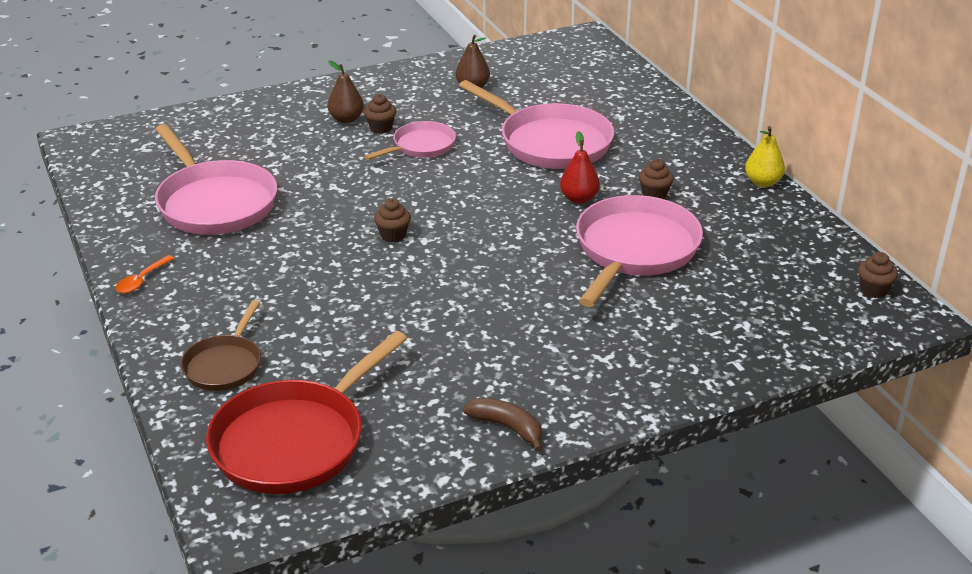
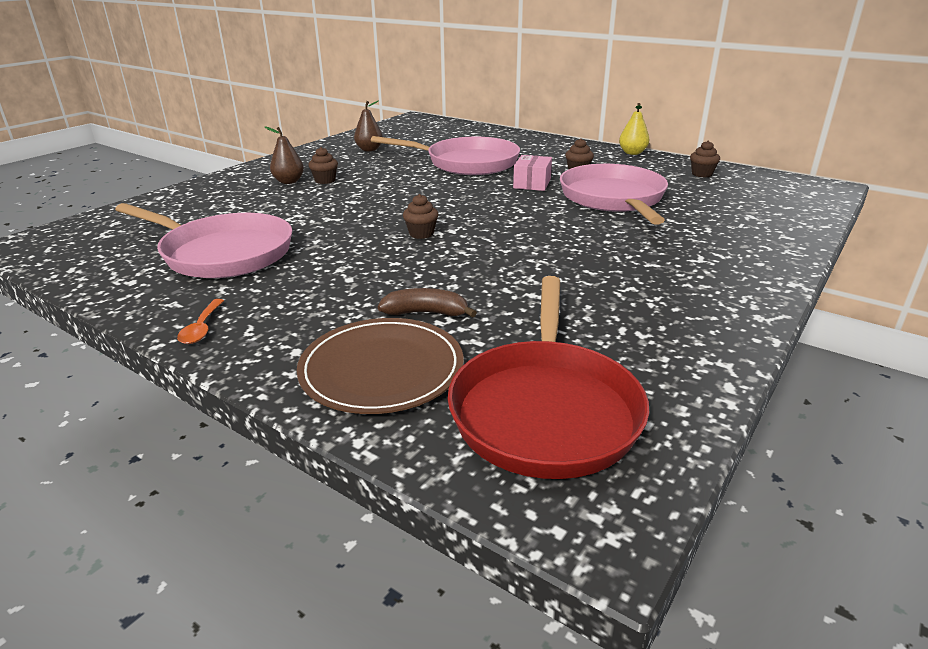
camera: 30 degrees left, 5 degrees down
(224, 365) = (382, 369): brown pan -> brown plate
(421, 146) = (372, 183): pink pan -> none
(507, 427) = (712, 326): brown banana -> brown banana (426, 313)
(579, 199) = (532, 183): red pear -> pink box
(873, 290) = (785, 182): brown cupcake -> brown cupcake (702, 174)

